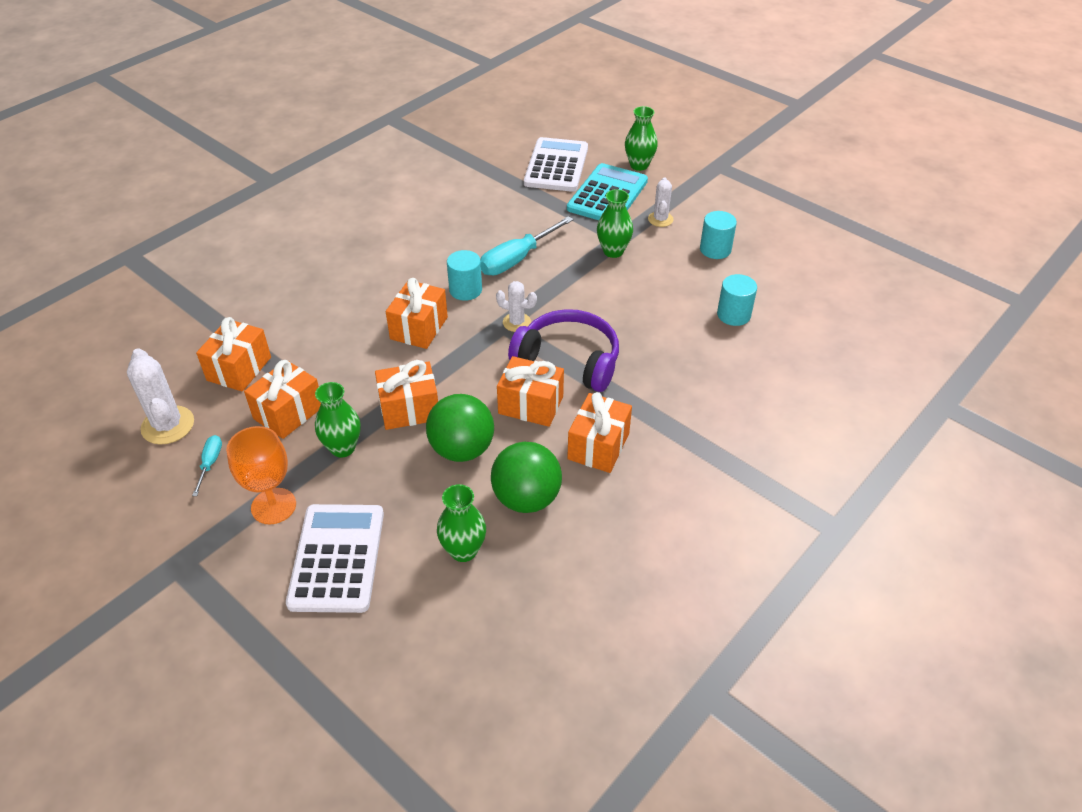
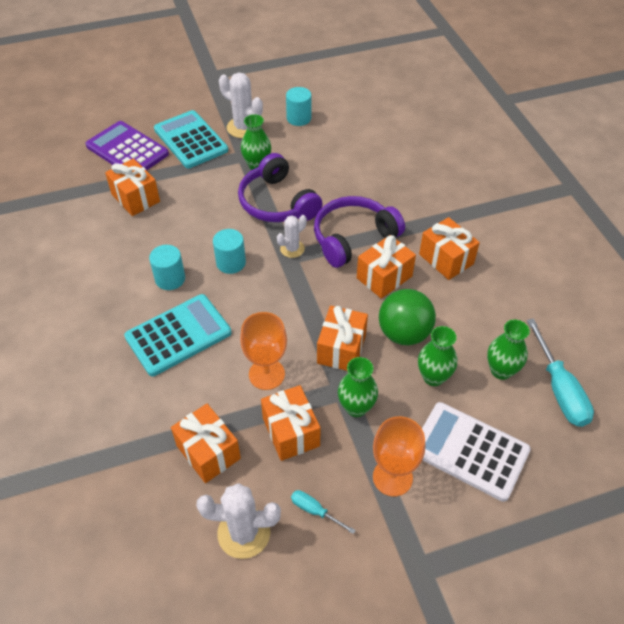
camera: 60 degrees left, 5 degrees up
(345, 370) = (266, 374): none -> orange goblet
(355, 296) = (178, 335): none -> turquoise calculator
(419, 328) = (253, 308): orange gift -> orange gift (135, 198)
(517, 259) = (220, 219): turquoise screwdriver -> turquoise screwdriver (559, 389)
(526, 498) = (472, 316): green ball -> none
(556, 166) = (127, 150): white calculator -> purple calculator
(572, 286) = (277, 202): none -> purple headphones
(639, 165) = (172, 109): green vase -> green vase (433, 377)
(660, 219) = (243, 127): white cactus -> white cactus, size x1.63
(733, 315) = (369, 141): turquoise cylinder -> turquoise cylinder (170, 279)

